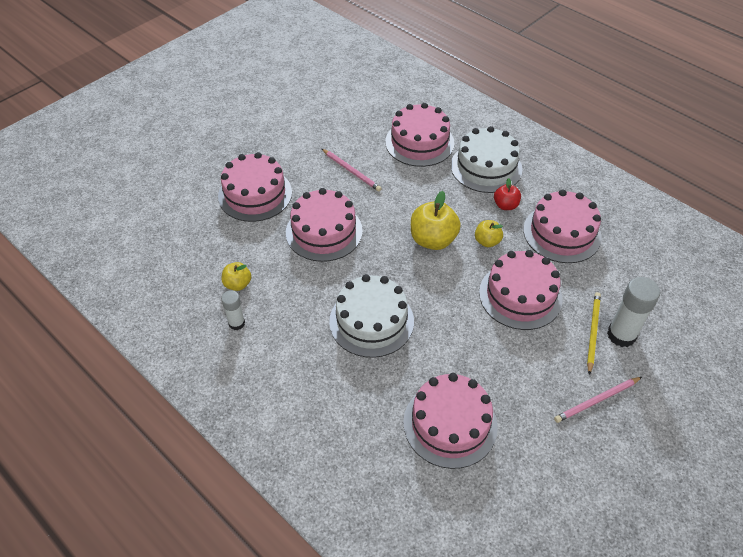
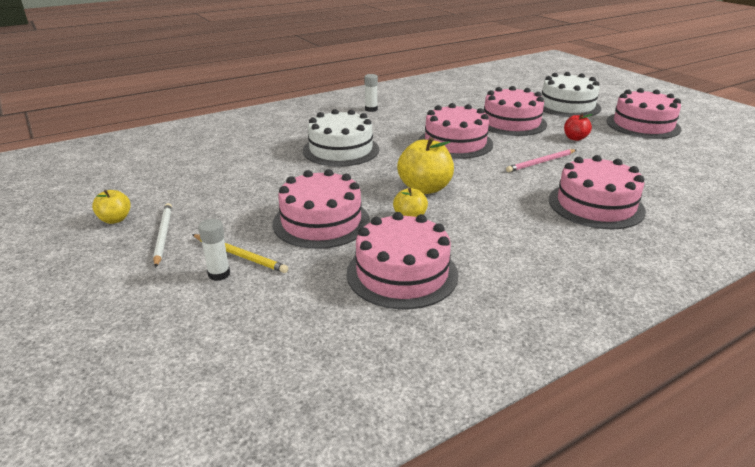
camera: 105 degrees right, 20 degrees down
(238, 284) = (408, 111): yellow apple -> yellow apple (115, 219)
(450, 424) = (217, 165): pink cake -> pink cake (643, 125)
(486, 167) = (545, 242): white cake -> white cake (567, 106)
(505, 205) = (467, 242): red apple -> red apple (575, 138)
(596, 400) = (163, 235): pink pencil -> white pencil
(621, 335) = (219, 274): white glue stick -> white glue stick, size x0.58

